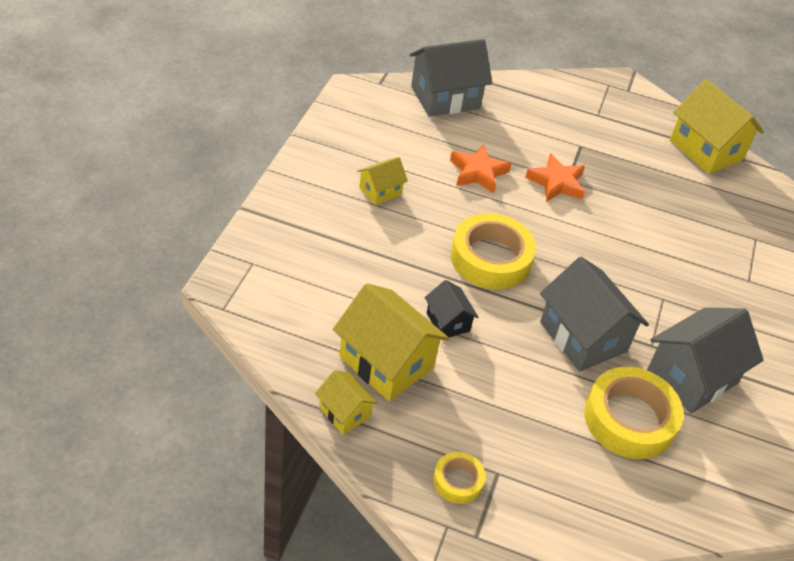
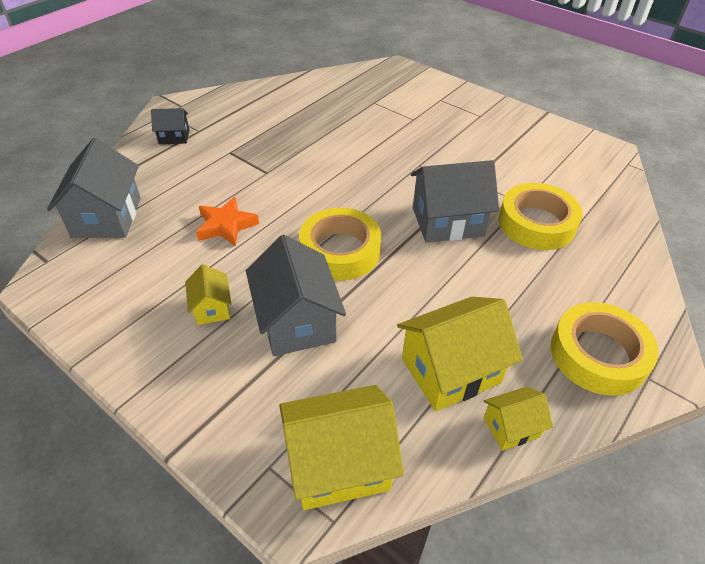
camera: 65 degrees left, 0 degrees up
(448, 322) = (410, 306): black house -> black house (174, 137)
(458, 481) = (598, 354): yellow tape -> yellow tape, size x1.95
(556, 183) = (266, 180): orange star -> none
(692, 377) = (499, 177): grey house -> grey house (297, 321)
(706, 150) = (272, 92): yellow house -> yellow house (339, 463)

